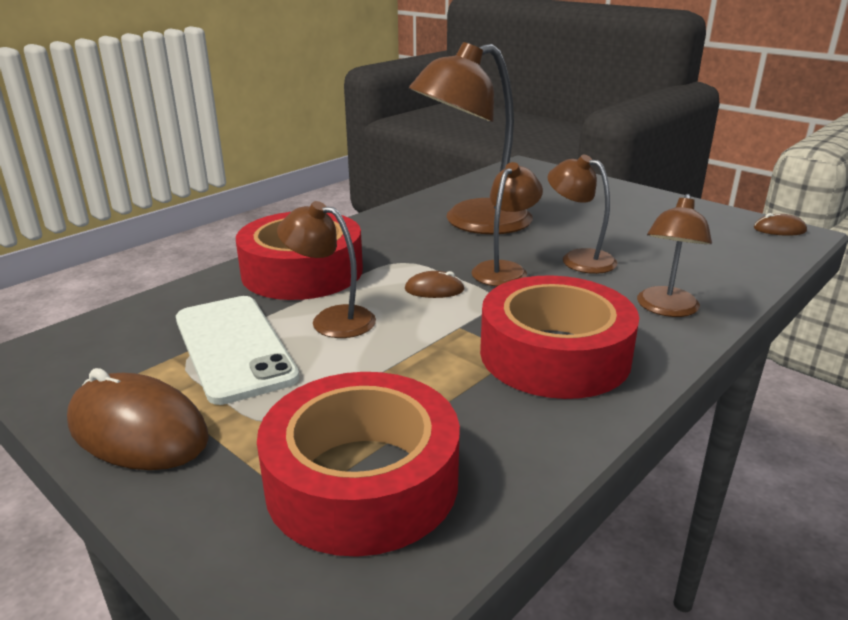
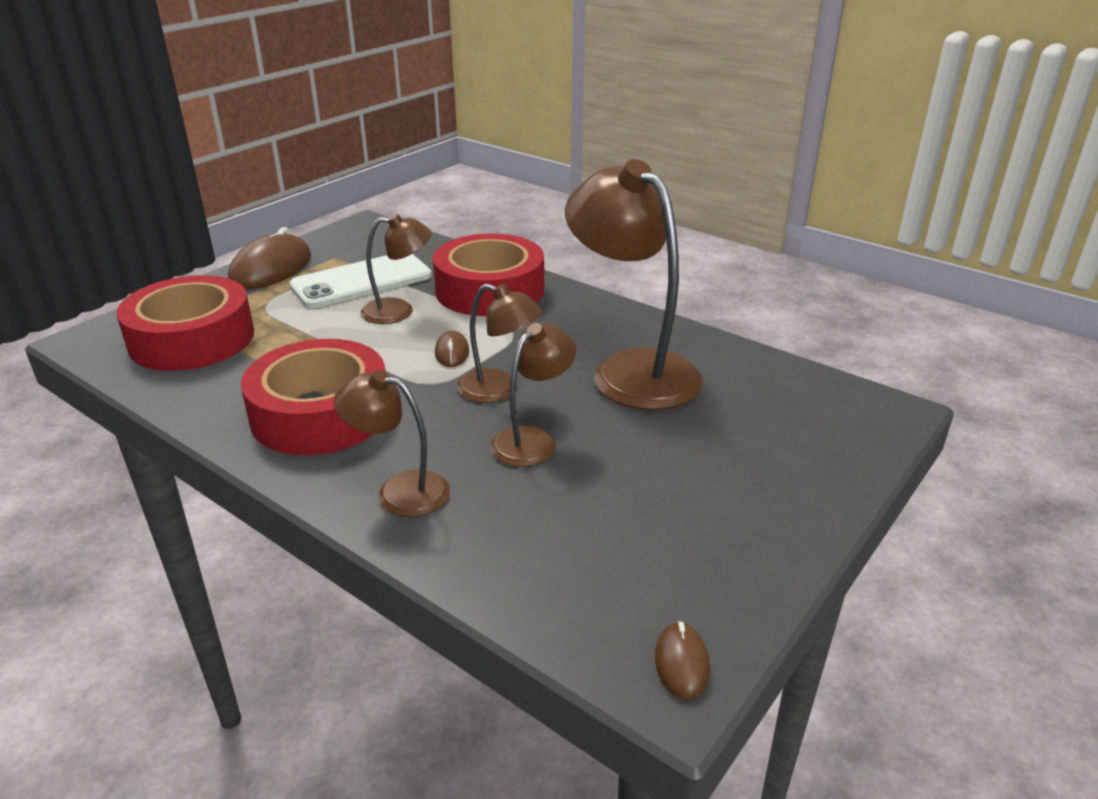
camera: 85 degrees right, 5 degrees up
(331, 319) = (399, 311): brown lamp -> brown lamp turned 60 degrees clockwise

